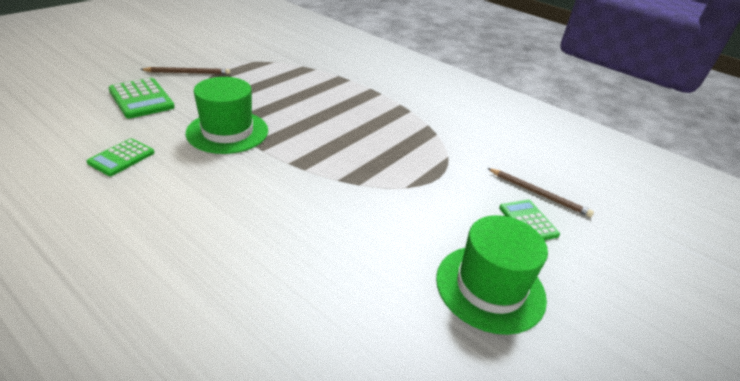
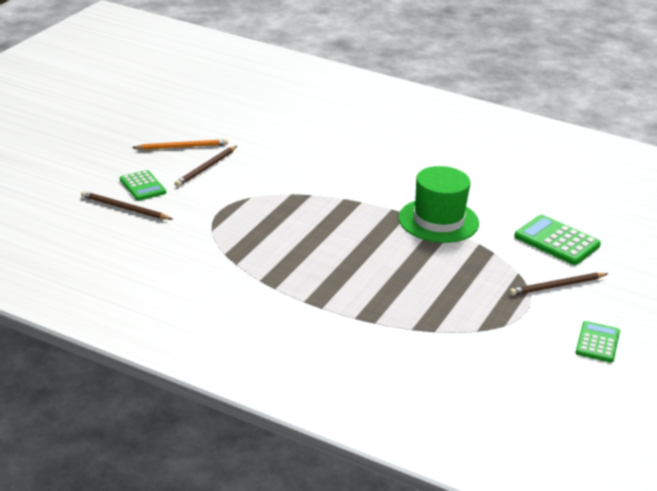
camera: 170 degrees right, 5 degrees down
(121, 158) = (497, 186): green calculator -> green calculator (597, 342)
(455, 239) = (206, 168): none -> brown pencil
(490, 287) = (182, 147): green hat -> orange pencil

